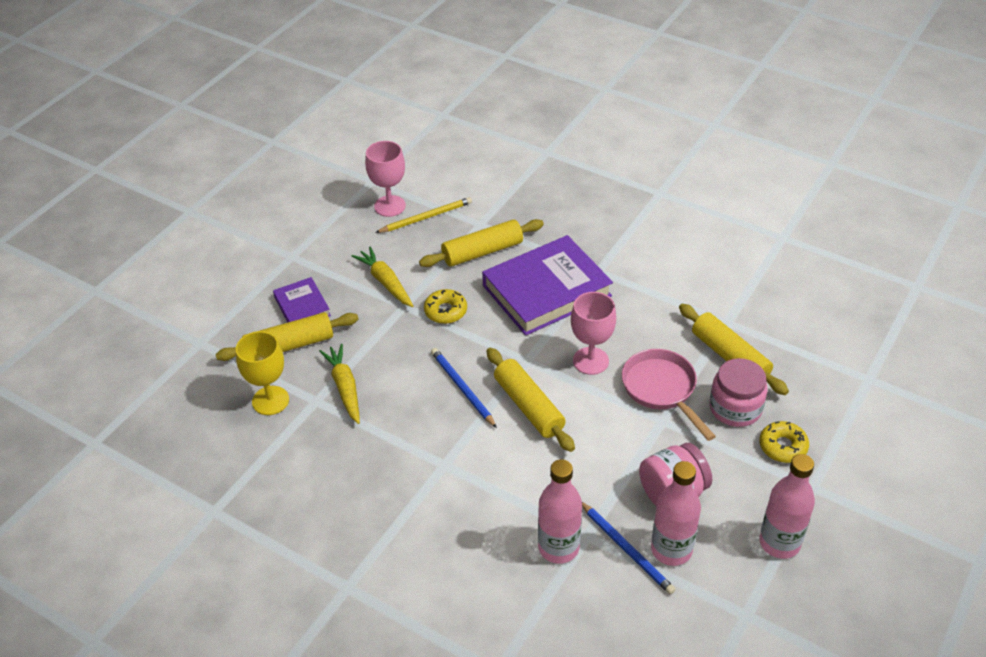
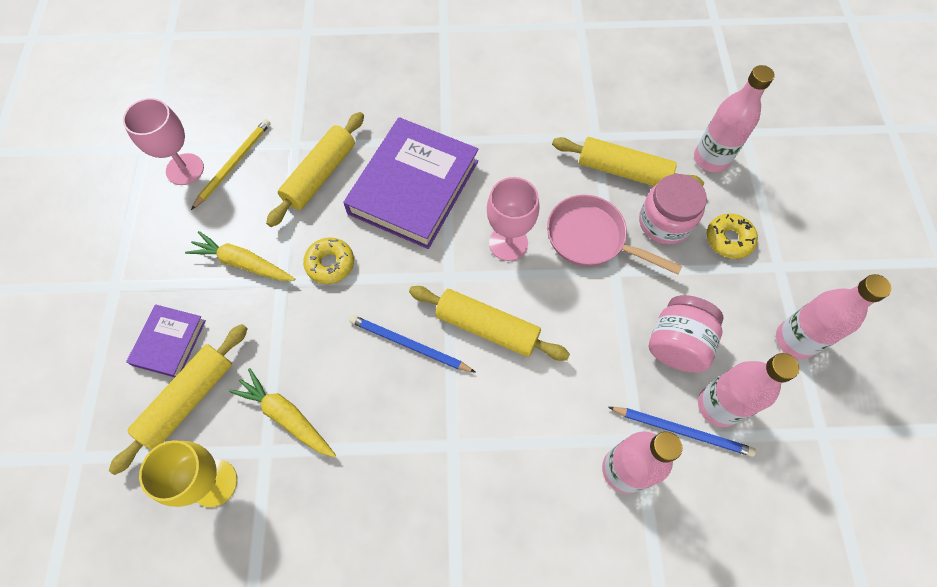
camera: 35 degrees left, 20 degrees up
(302, 306) = (169, 342): purple book -> purple book turned 75 degrees clockwise
(818, 383) = (711, 159): none -> pink bottle

